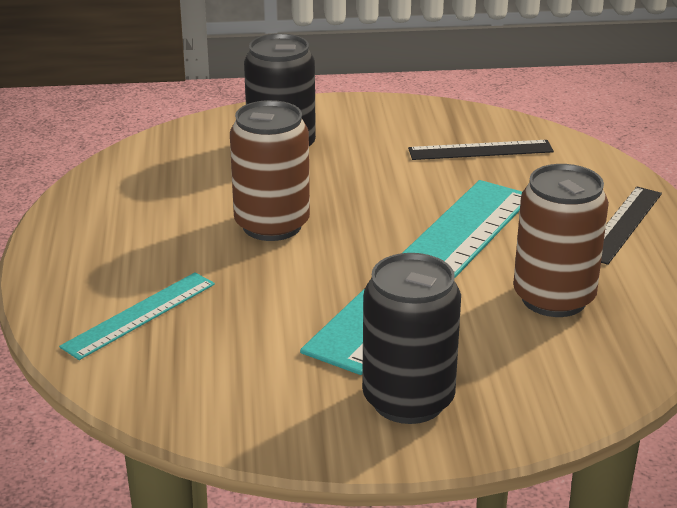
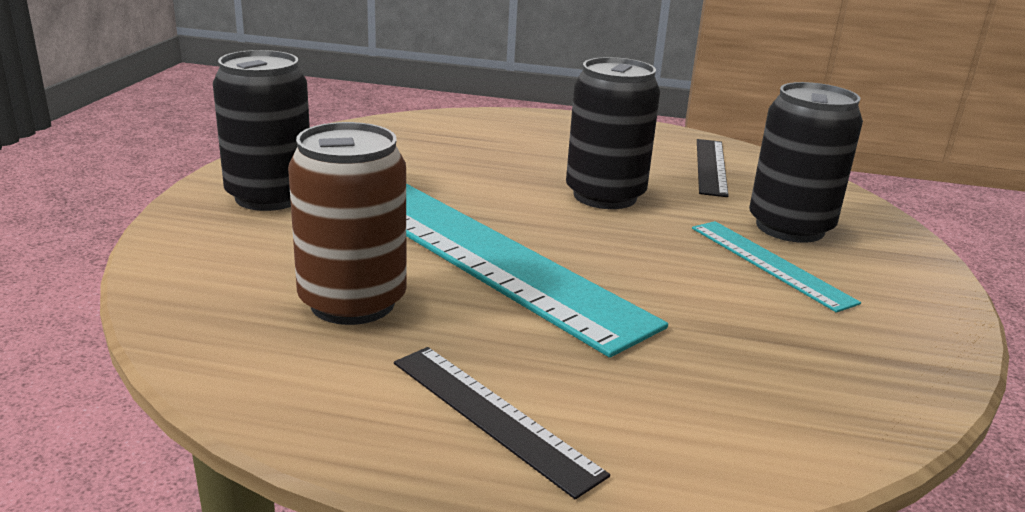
camera: 105 degrees right, 5 degrees down
(140, 315) = (483, 136): turquoise ruler -> turquoise ruler (769, 264)
(272, 225) = (605, 196): brown can -> black can
(480, 150) = (778, 356): black ruler -> black ruler (711, 166)

